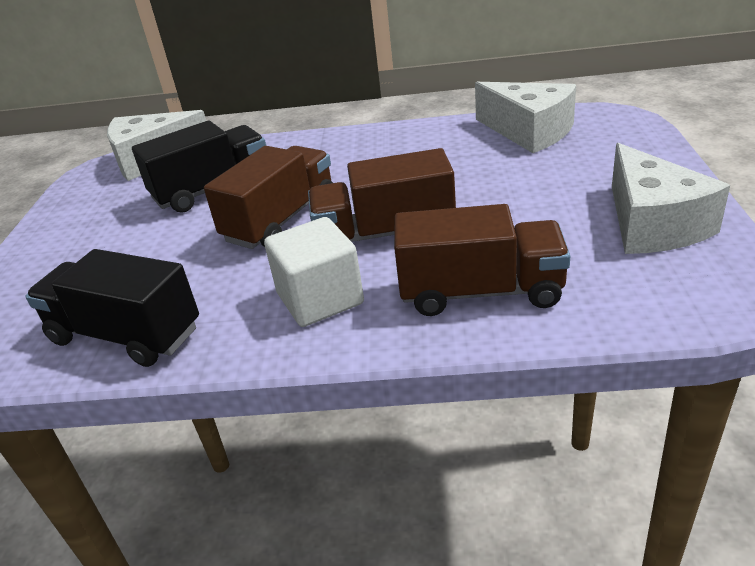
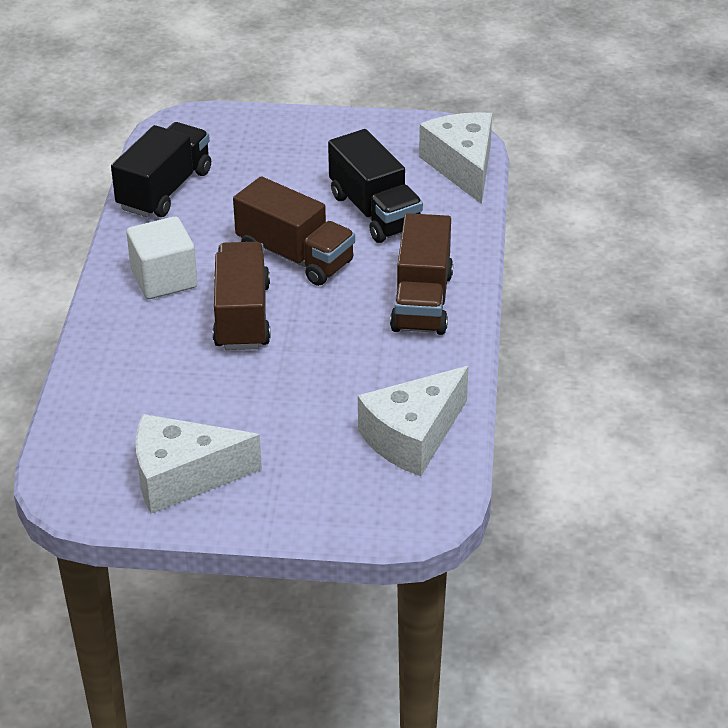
camera: 90 degrees right, 5 degrees up
(480, 292) = (133, 360): brown truck -> brown truck (422, 301)

